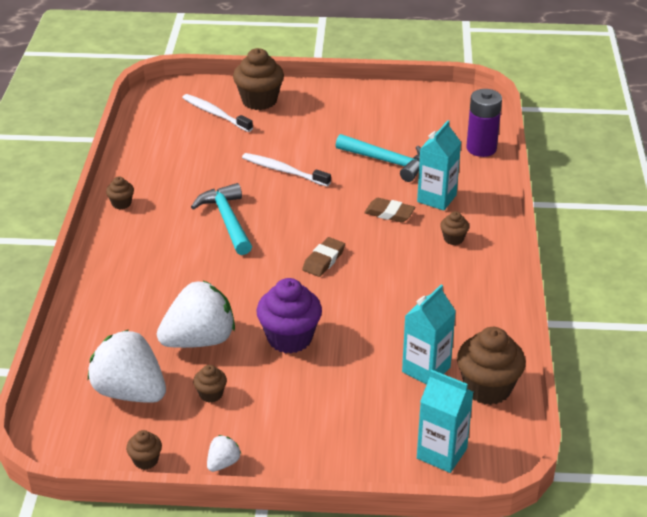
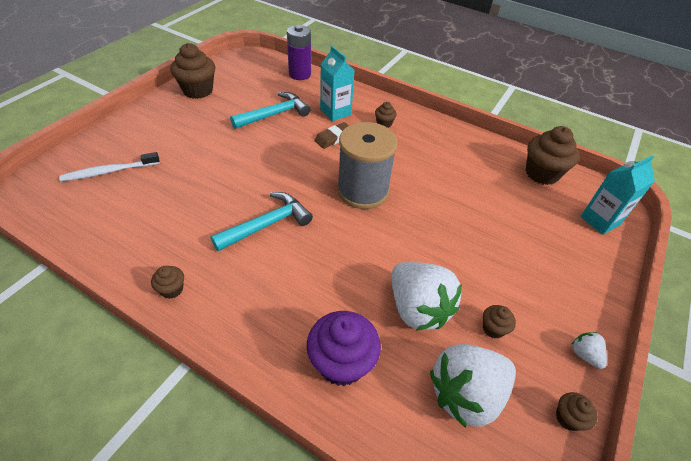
camera: 65 degrees left, 10 degrees up
(199, 340) = (417, 308): white strawberry -> white strawberry turned 150 degrees clockwise
(227, 220) = (267, 224): turquoise hammer -> turquoise hammer turned 135 degrees clockwise
(259, 101) = (124, 140): brown cupcake -> brown cupcake (198, 90)
(283, 171) = (233, 166): white toothbrush -> none
(289, 338) = (445, 248): purple cupcake -> purple cupcake (341, 363)
(323, 260) = (362, 191): brown eraser -> grey spool
(426, 369) = (512, 192): turquoise carton -> none

